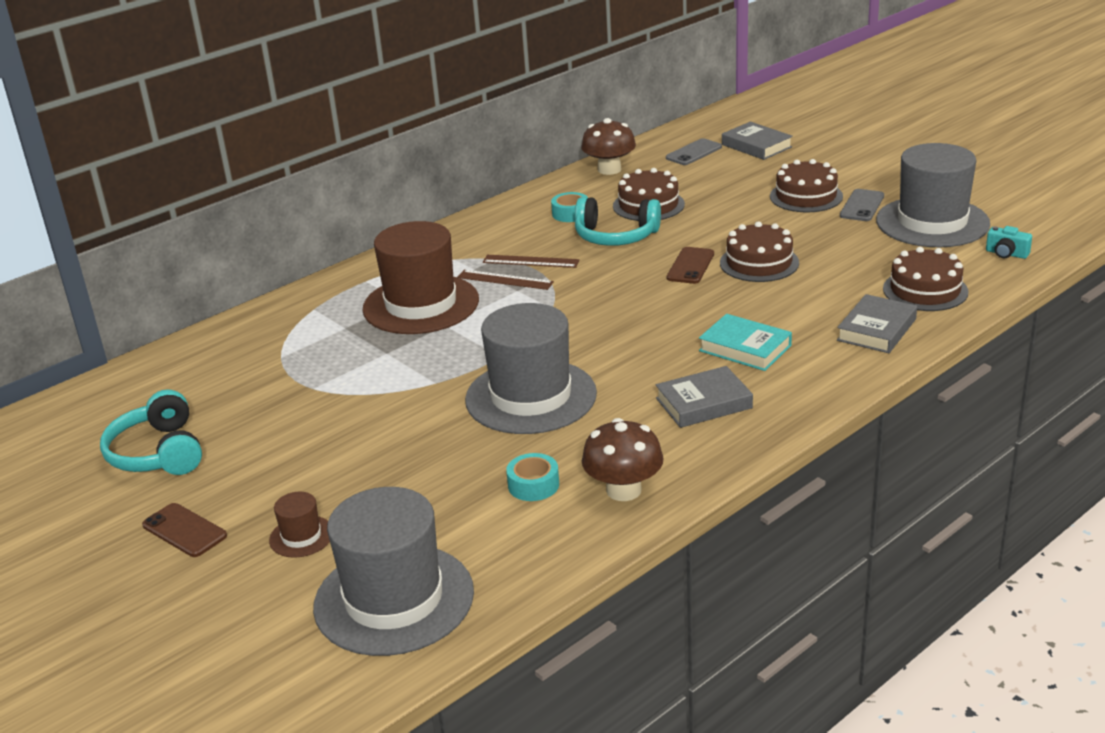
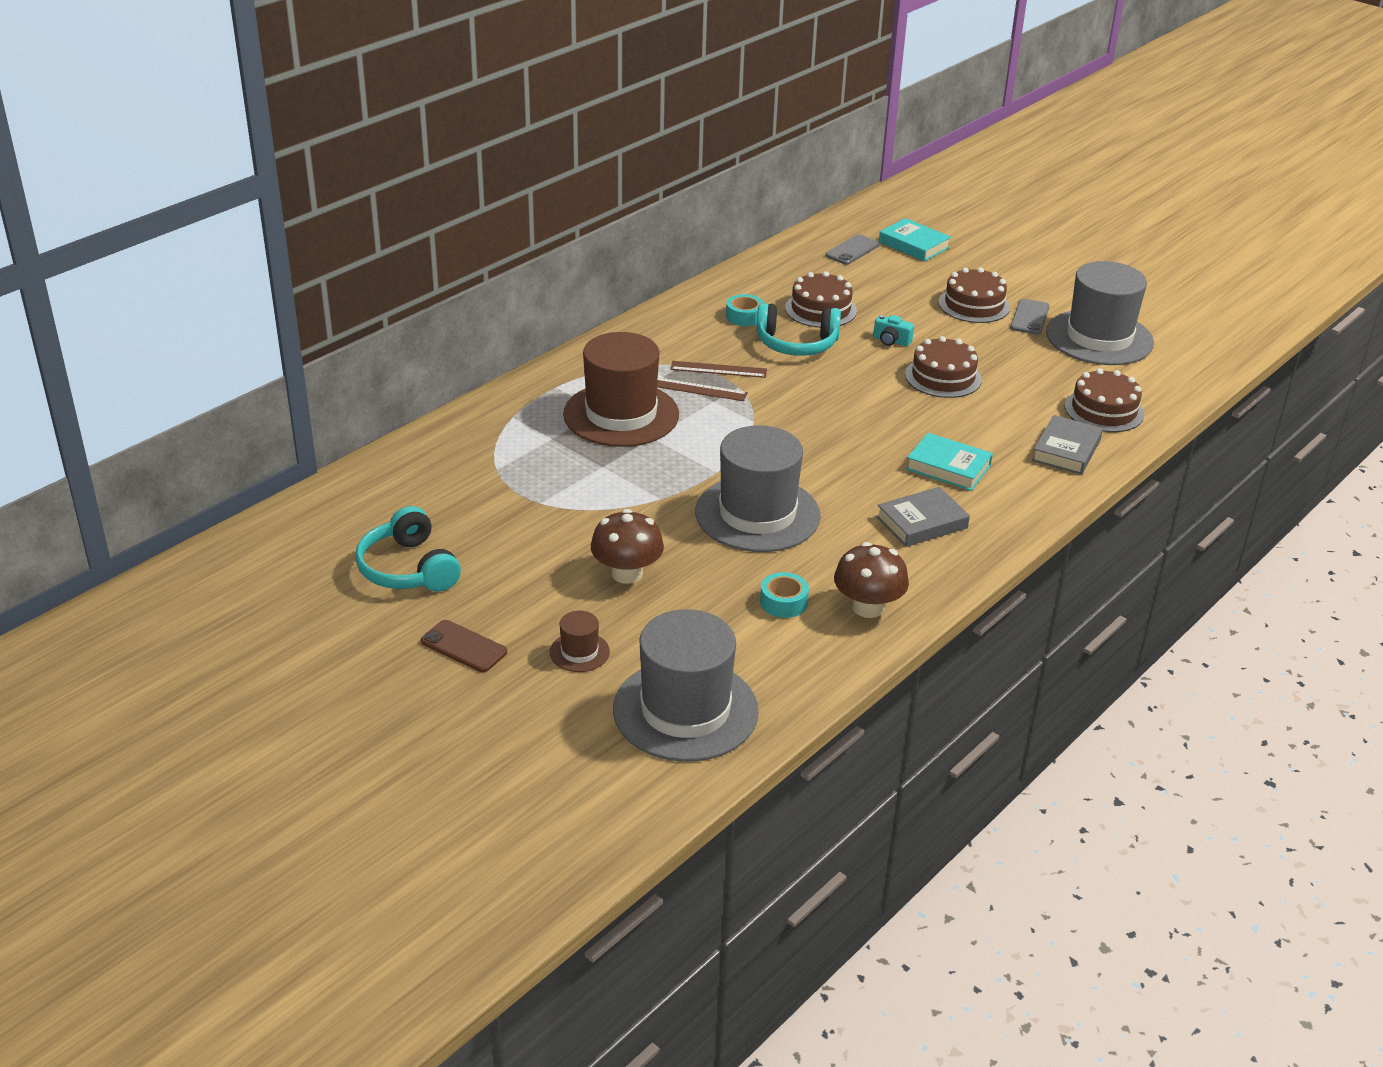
camera: 10 degrees left, 5 degrees up
(609, 169) = (771, 267): brown mushroom -> brown mushroom (627, 573)
(690, 266) = (878, 379): brown phone -> none
(756, 146) = (914, 245): grey book -> turquoise book
(1006, 254) = (1172, 374): turquoise camera -> turquoise camera (891, 341)

